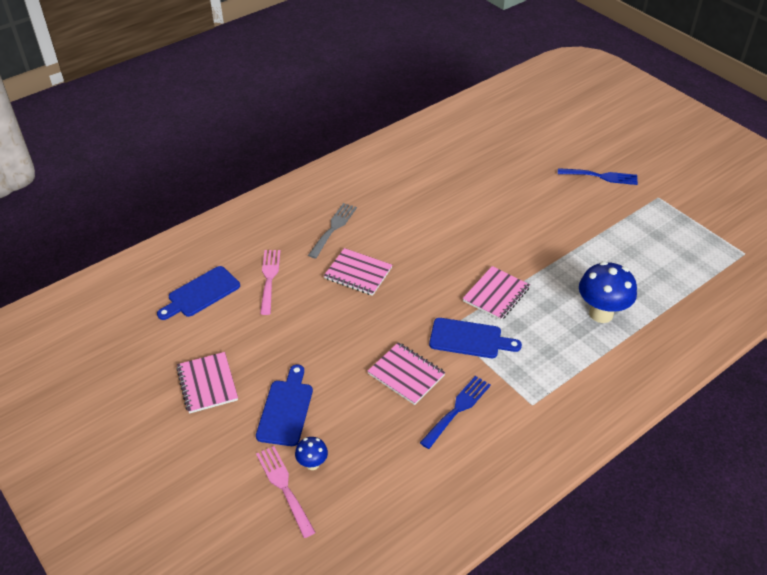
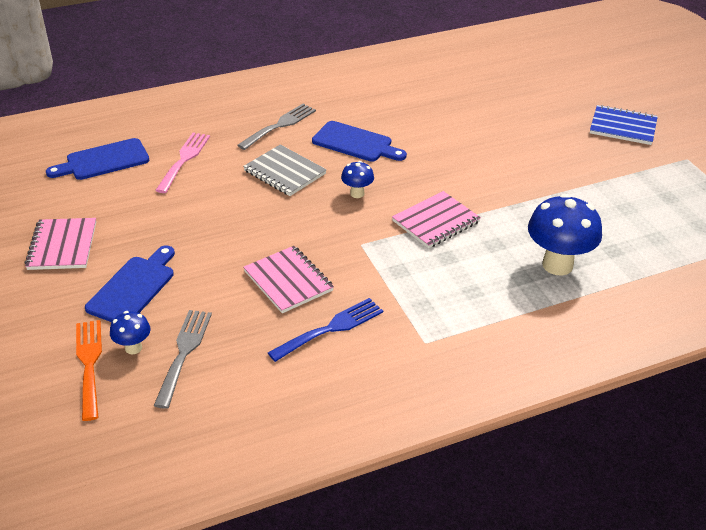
camera: 15 degrees right, 5 degrees down
(284, 487) = (89, 364): pink fork -> orange fork
(354, 458) = (184, 353): none -> grey fork
(358, 273) = (284, 172): pink notebook -> grey notebook
(424, 281) = (357, 194): none -> blue mushroom
(469, 339) = (381, 260): blue cutting board -> blue cutting board (355, 143)
(601, 176) = (623, 127): blue fork -> blue notebook

